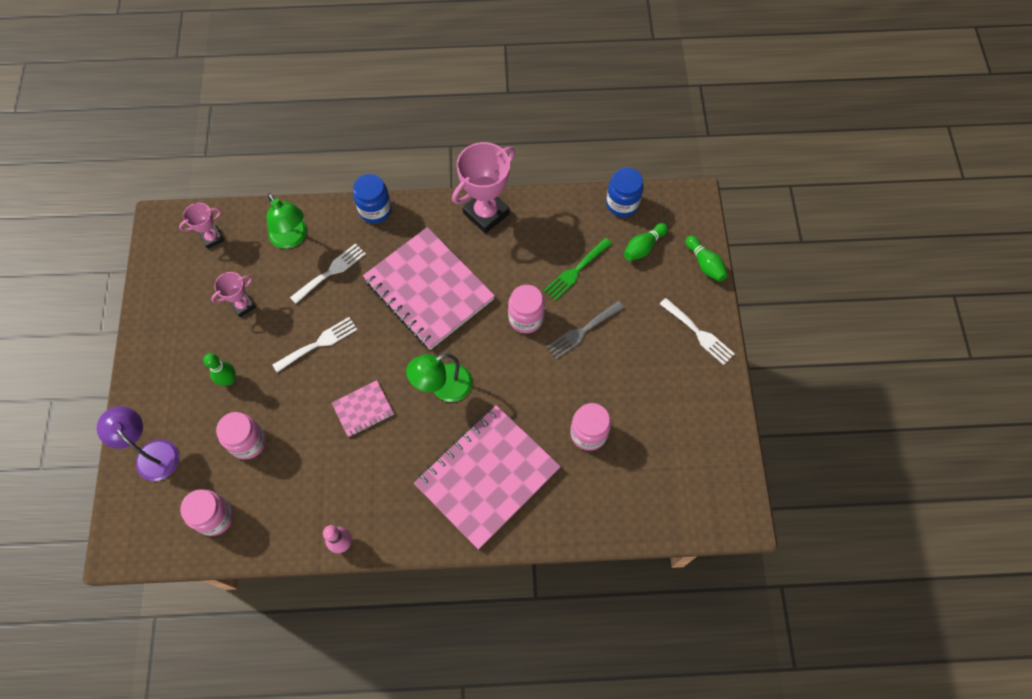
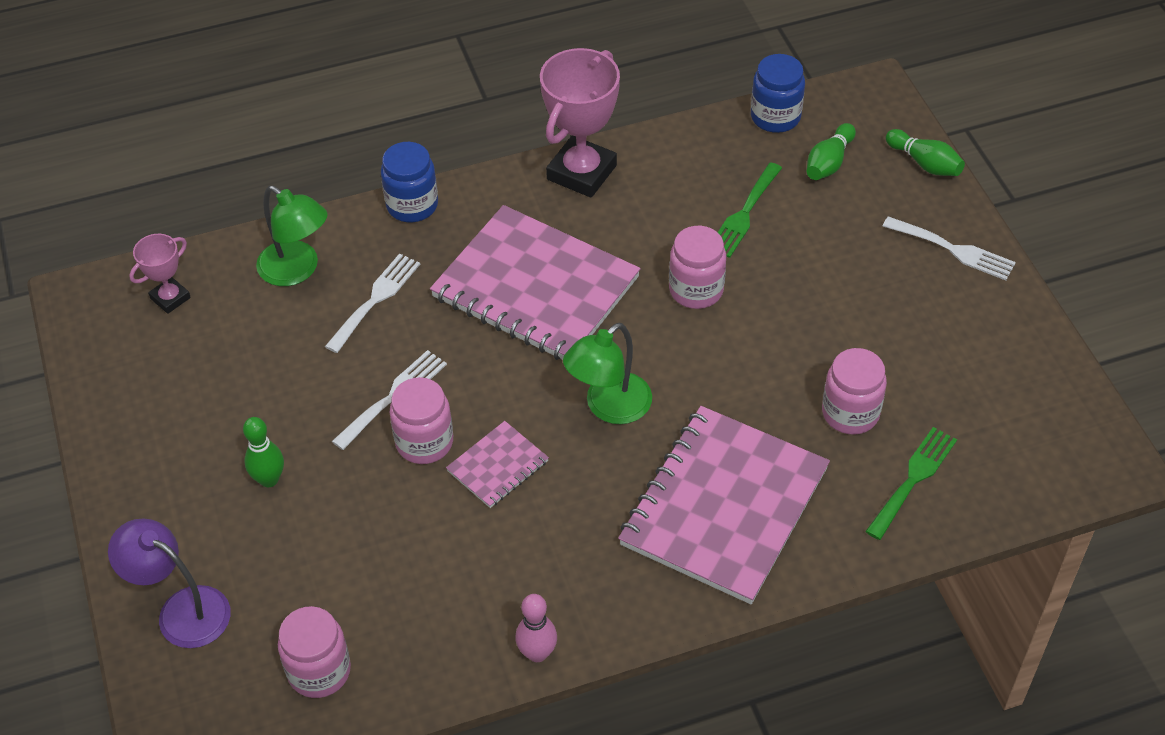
camera: 15 degrees left, 15 degrees down
(243, 305) = (254, 375): pink trophy -> none
(248, 442) = (332, 555): pink jar -> pink jar (424, 442)
(582, 331) = (786, 287): grey fork -> none
(610, 491) = (913, 479): none -> green fork

